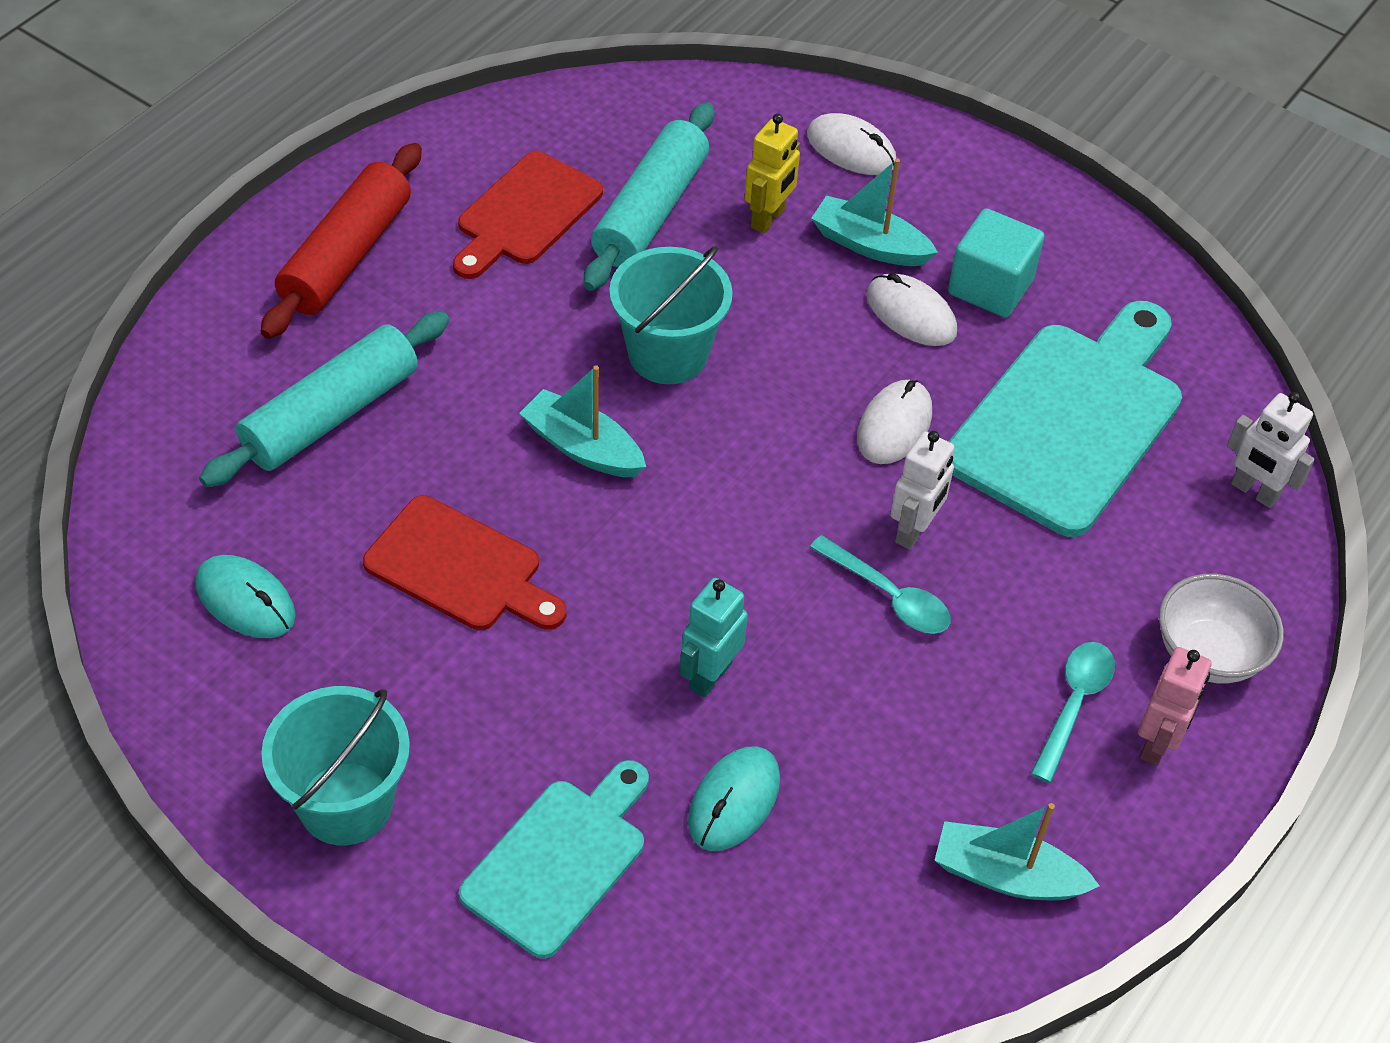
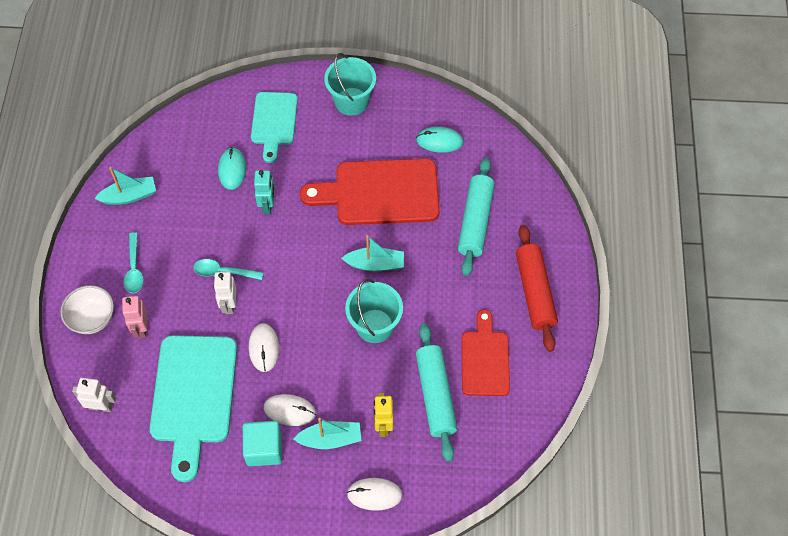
camera: 150 degrees right, 10 degrees up
(460, 568) = (380, 193): red cutting board -> red cutting board, size x1.62
(1157, 743) = (97, 271): pink robot -> pink robot (141, 328)

